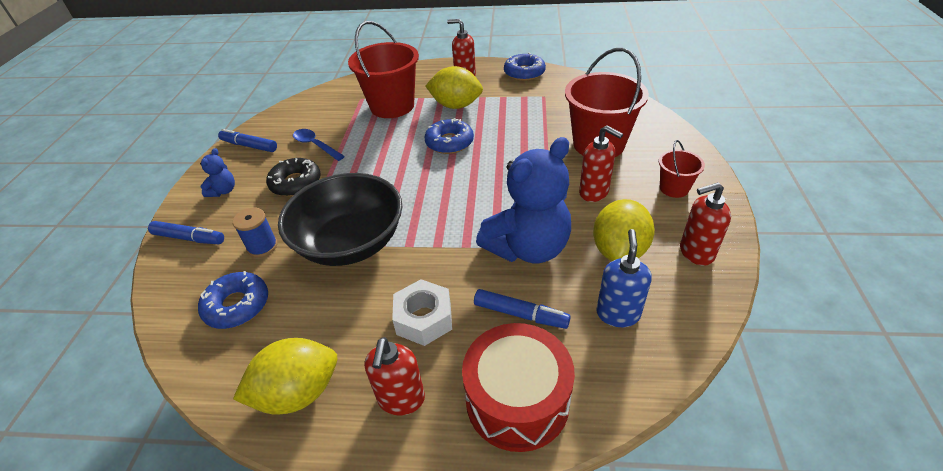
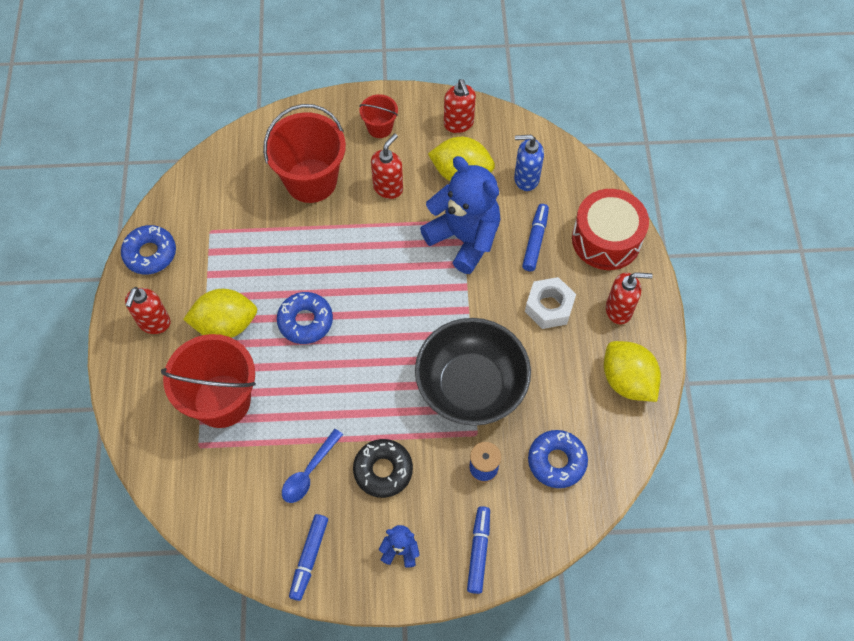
camera: 100 degrees left, 20 degrees up
(456, 105) = (225, 324): yellow lemon -> yellow lemon turned 75 degrees clockwise

